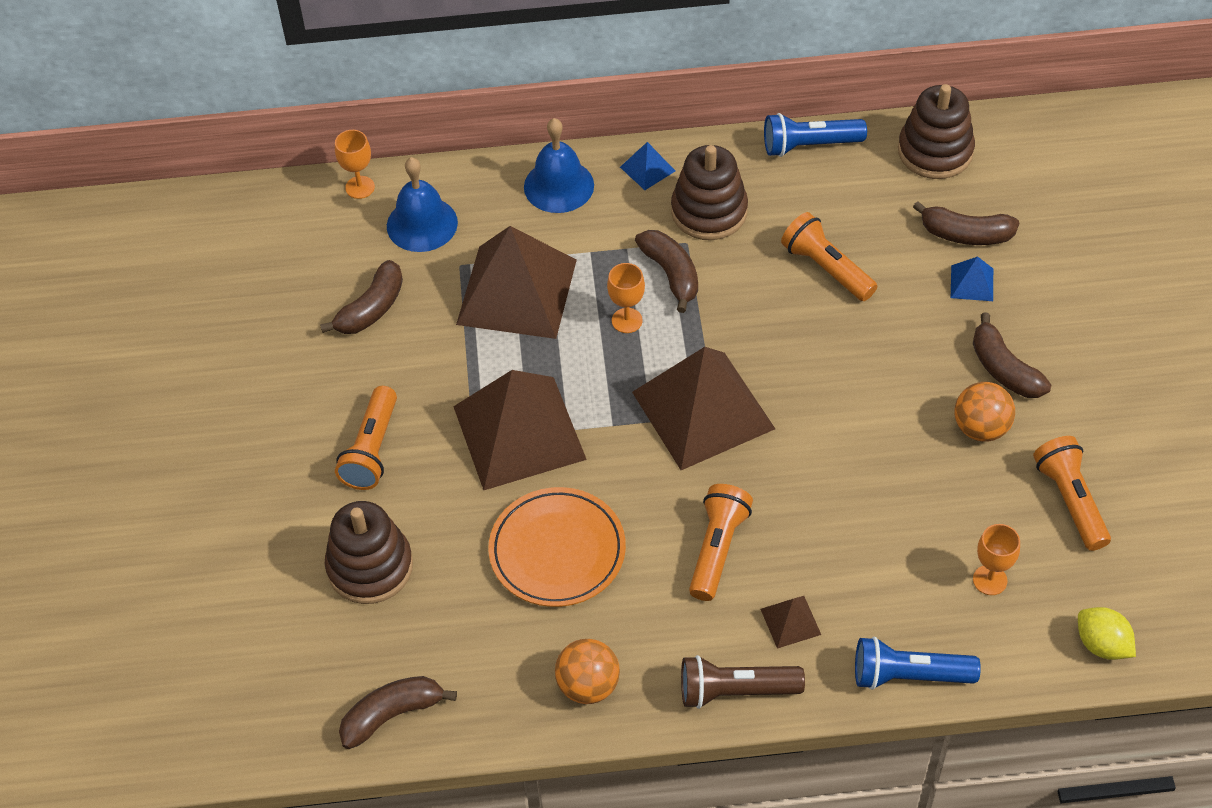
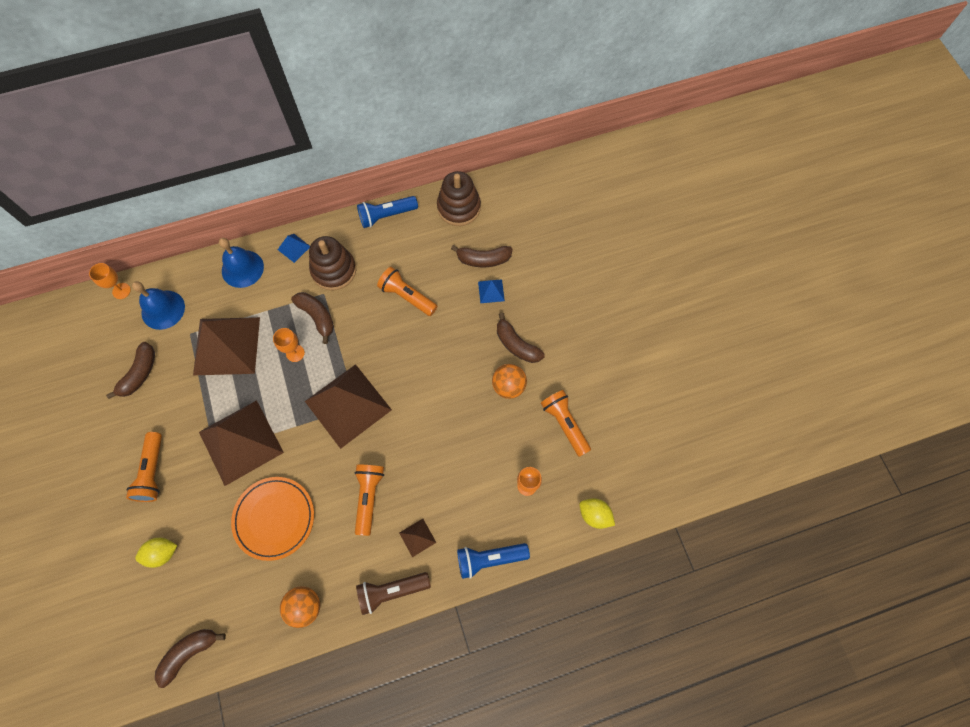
camera: 15 degrees left, 15 degrees up
(370, 567) = (162, 553): brown stacking toy -> yellow lemon

